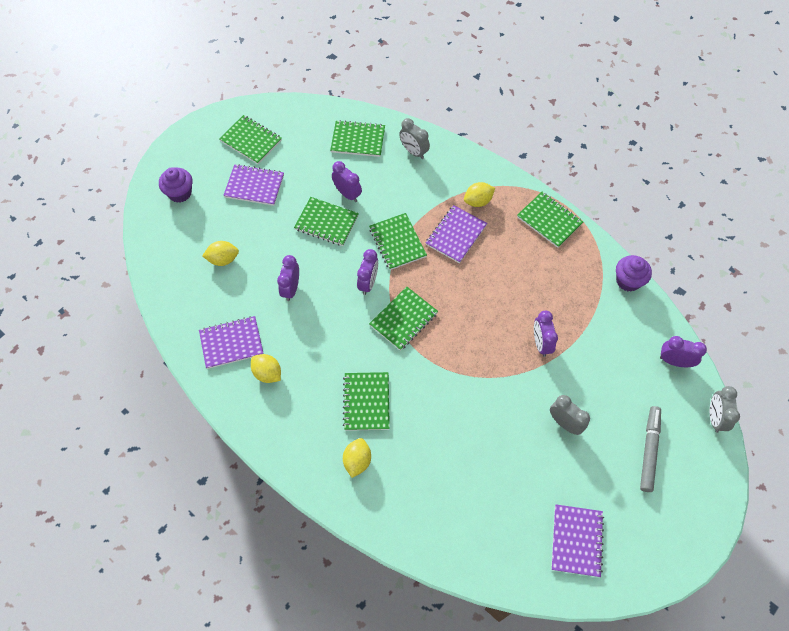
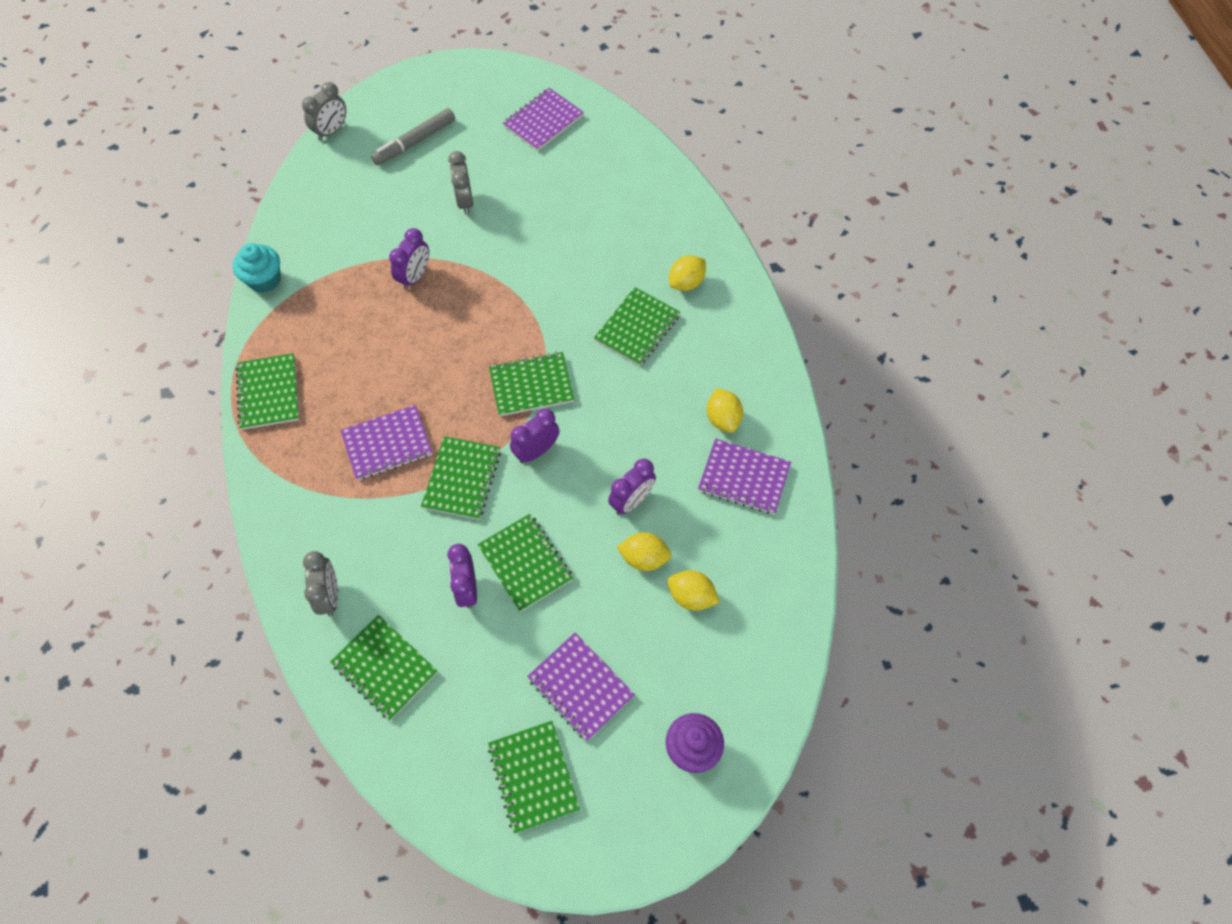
camera: 145 degrees left, 0 degrees up
(478, 201) = (321, 470): yellow lemon -> yellow lemon (644, 558)
(628, 281) = (264, 280): purple cupcake -> turquoise cupcake
(674, 361) = (310, 189): purple clock -> none

